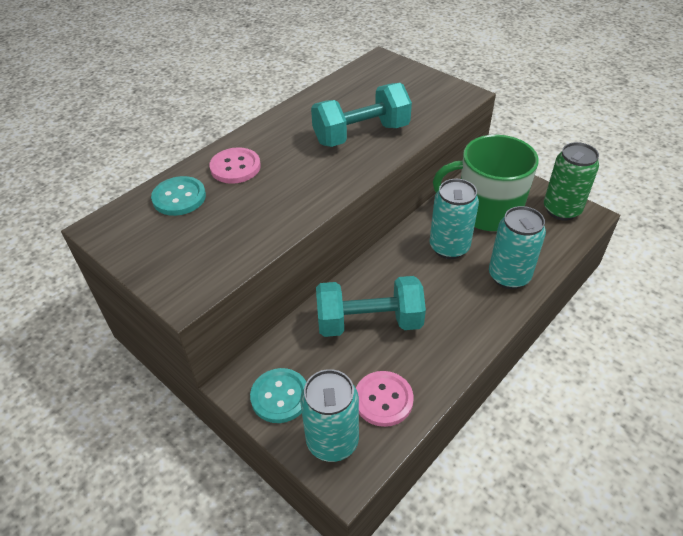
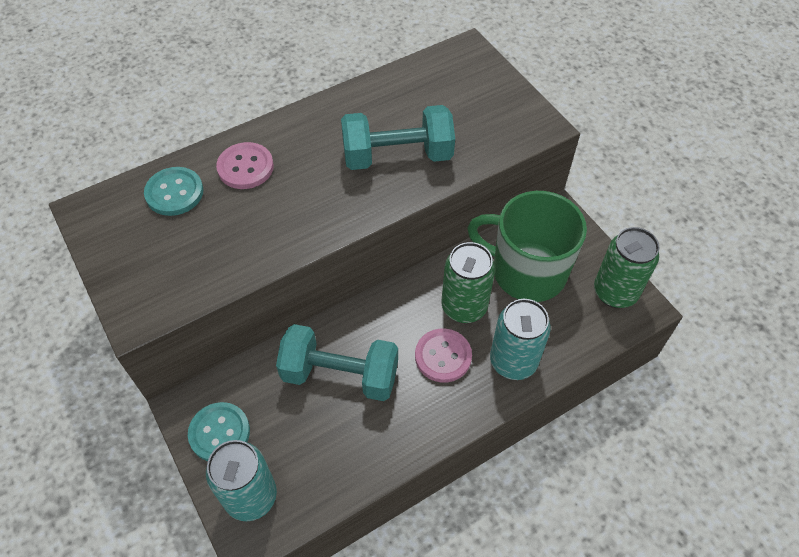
camera: 15 degrees right, 10 degrees up
(383, 399) = (318, 467): pink button -> pink button (443, 356)
(449, 247) = (464, 307): turquoise can -> green can

